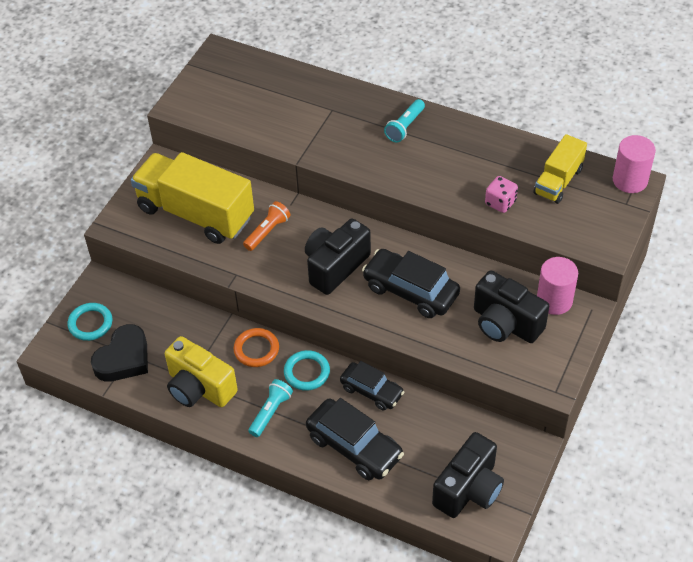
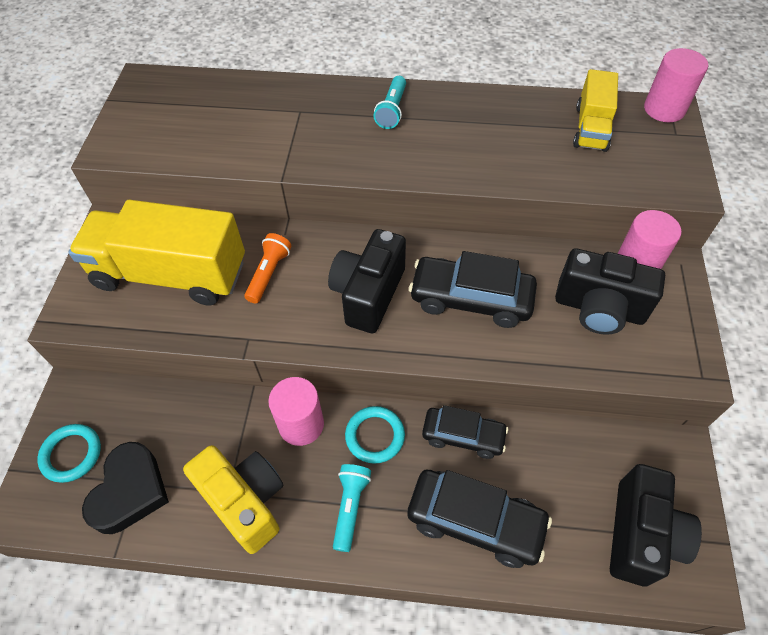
camera: 20 degrees left, 5 degrees up
(199, 388) = (245, 502): yellow camera -> yellow camera turned 150 degrees counterclockwise
(256, 349) = (301, 424): orange ring -> pink cylinder
(500, 203) = (542, 167): pink dice -> none

